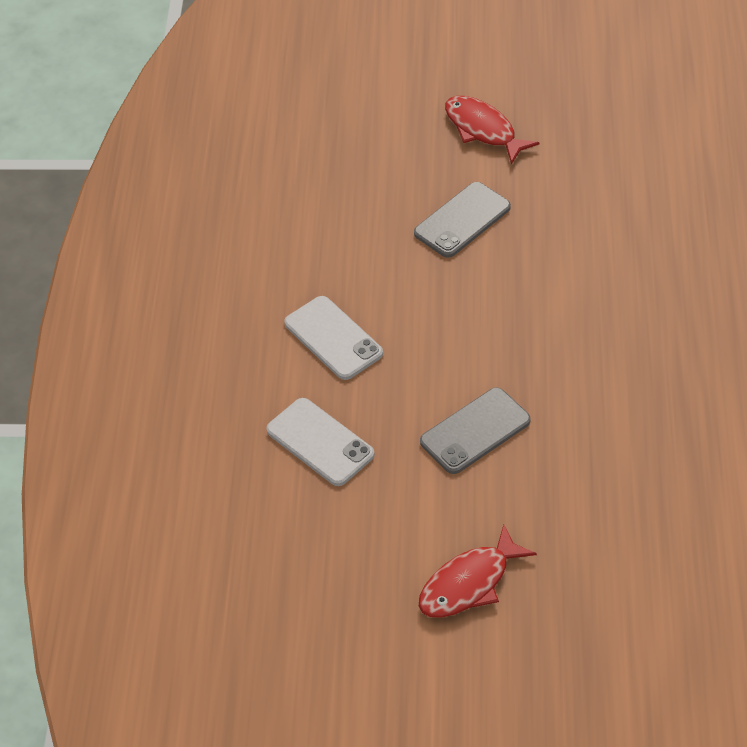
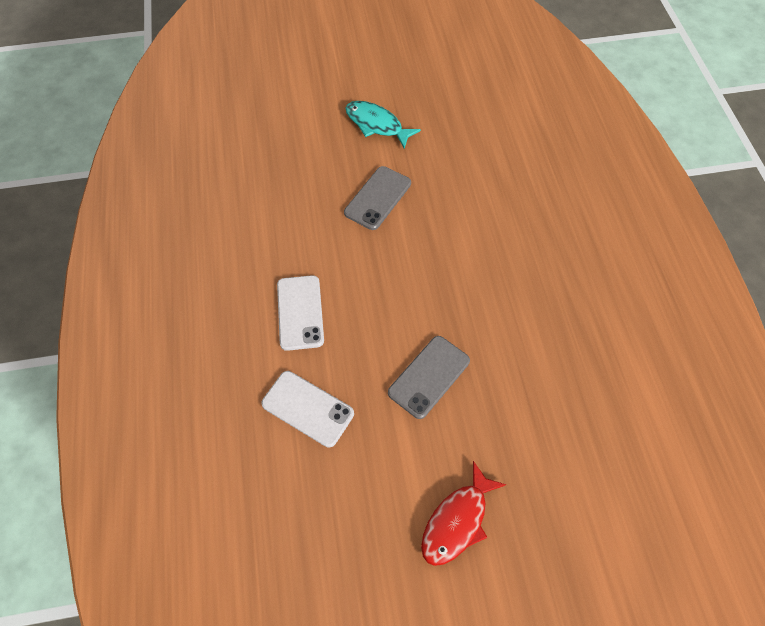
camera: 15 degrees left, 10 degrees up
(333, 338) = (300, 312): white phone -> white phone turned 45 degrees clockwise
(483, 130) = (376, 125): red fish -> turquoise fish

